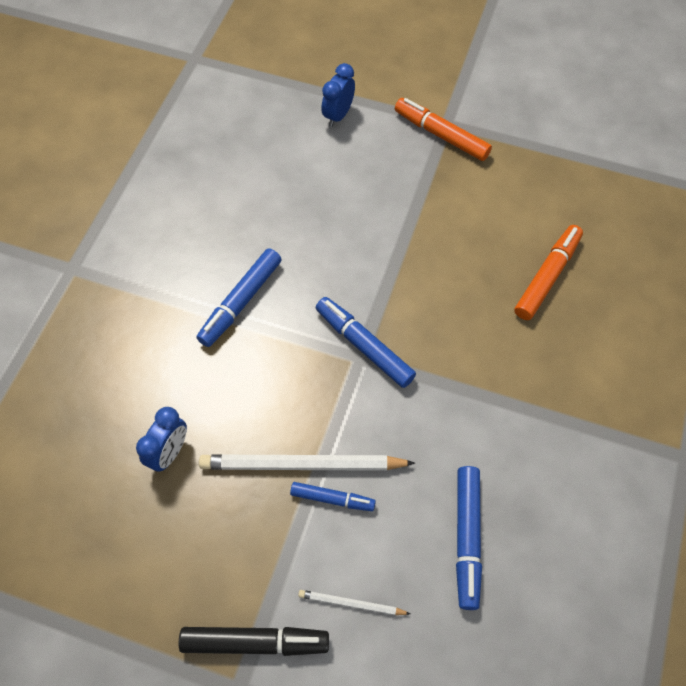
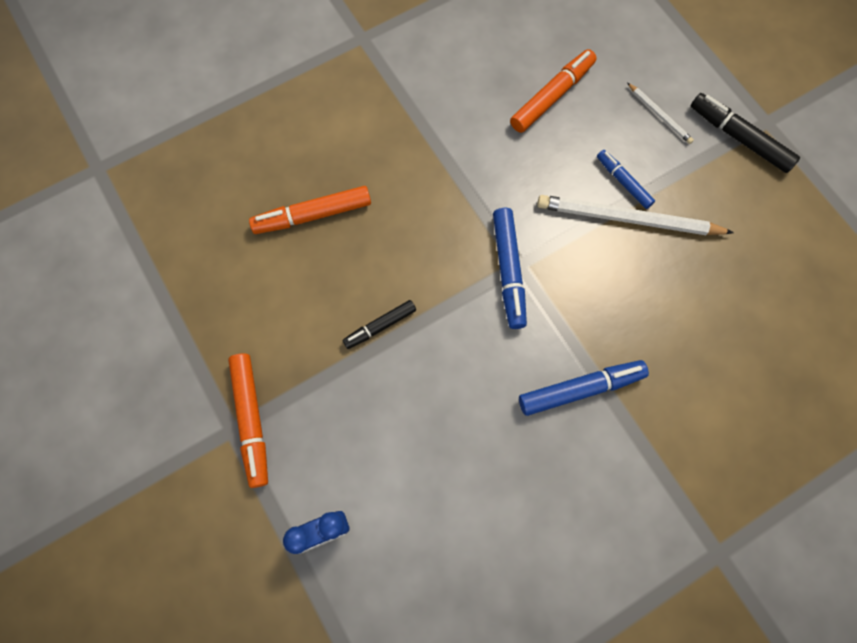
camera: 140 degrees left, 10 degrees up
(169, 452) = (724, 301): blue clock -> none
(302, 465) = (628, 219): white pencil -> white pencil turned 150 degrees clockwise
(419, 241) = (380, 326): none -> black marker
(467, 538) = (551, 96): blue marker -> orange marker

